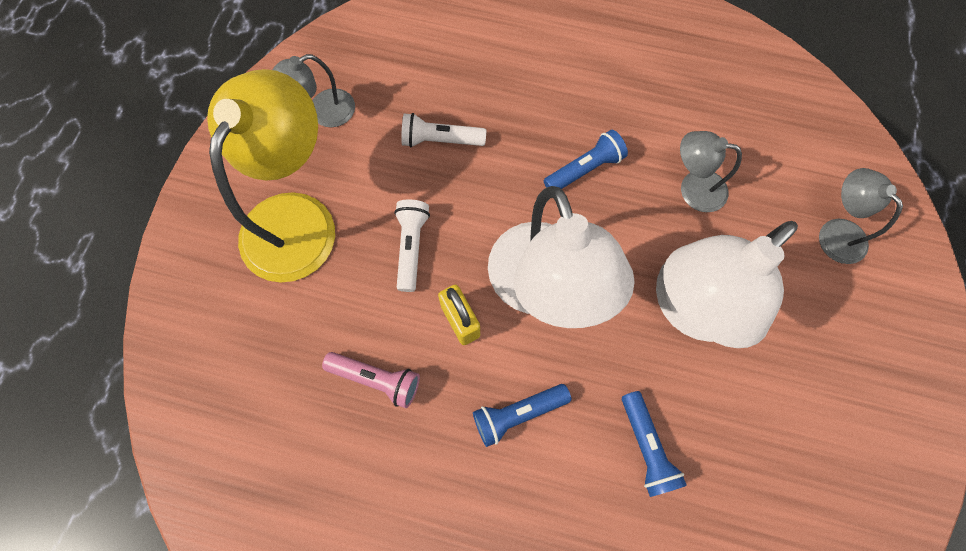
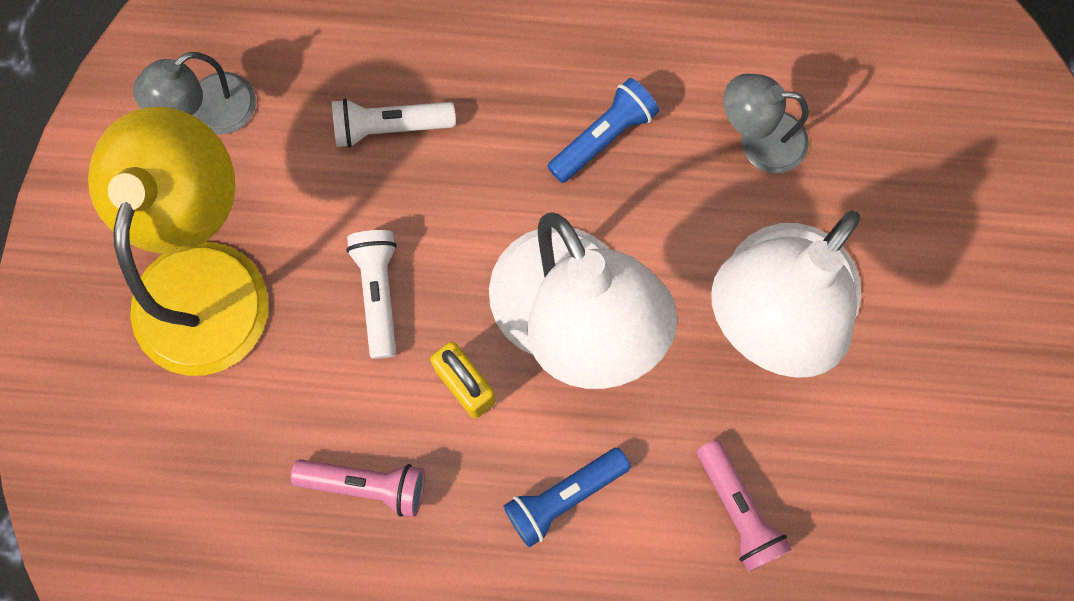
camera: 10 degrees left, 5 degrees up
(646, 447) = (738, 510): blue flashlight -> pink flashlight
(835, 232) = (959, 172): grey lamp -> none

